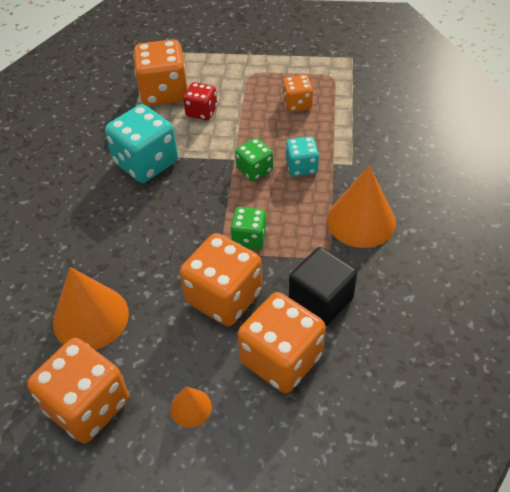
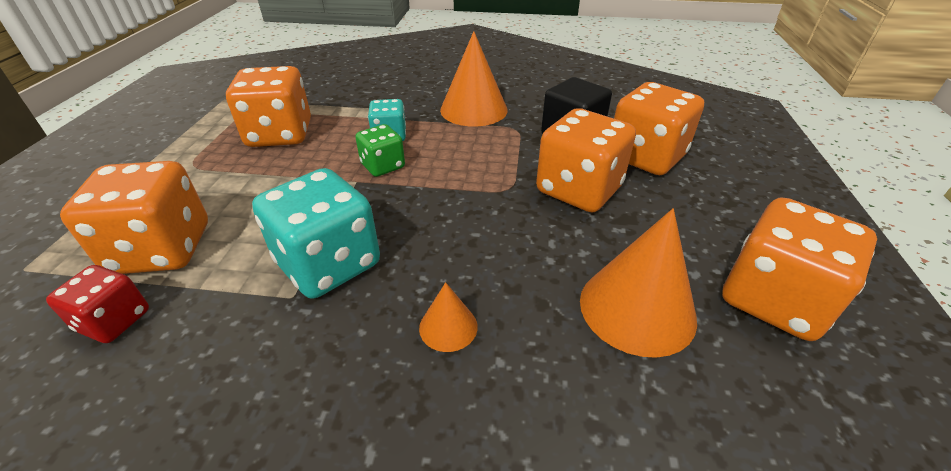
camera: 90 degrees left, 10 degrees down
(191, 407) = (727, 212): orange cone -> orange cone (448, 327)
(201, 112) = (242, 208): red dice -> red dice (114, 321)
(249, 238) = (492, 172): green dice -> none
(297, 104) = (280, 134): orange dice -> orange dice, size x1.80

